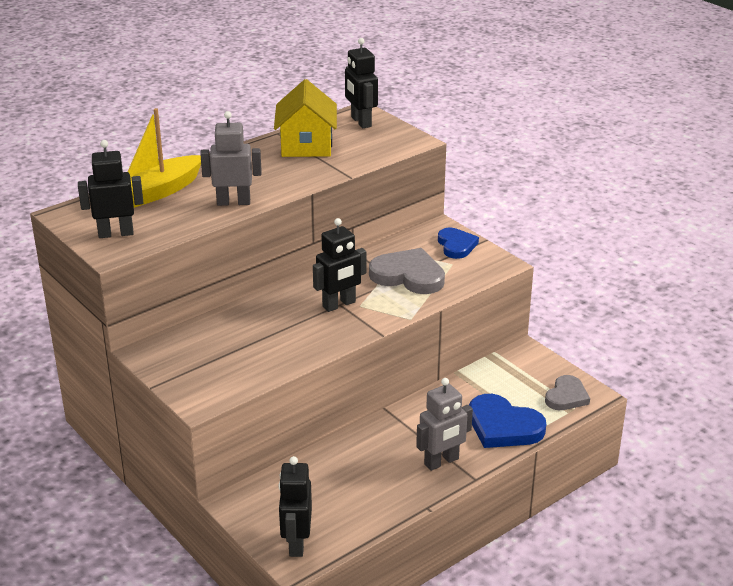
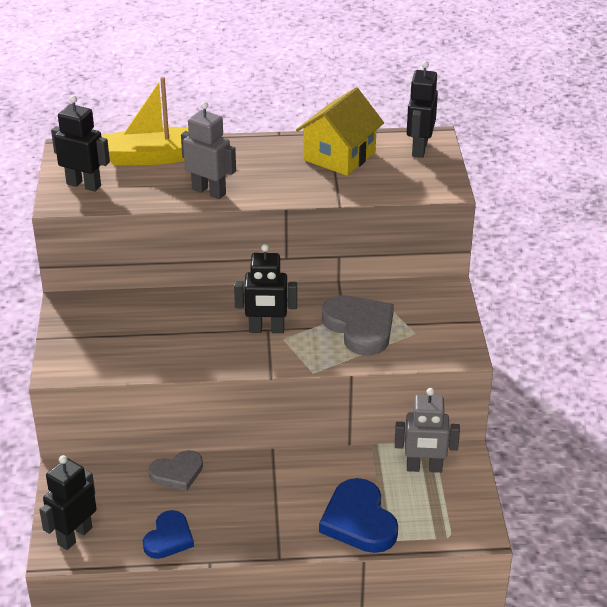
camera: 35 degrees right, 5 degrees up
(441, 462) = (267, 526): grey robot -> grey robot (424, 468)
(456, 245) = (441, 315): blue heart -> blue heart (169, 538)
(566, 396) = (452, 521): grey heart -> grey heart (177, 473)

